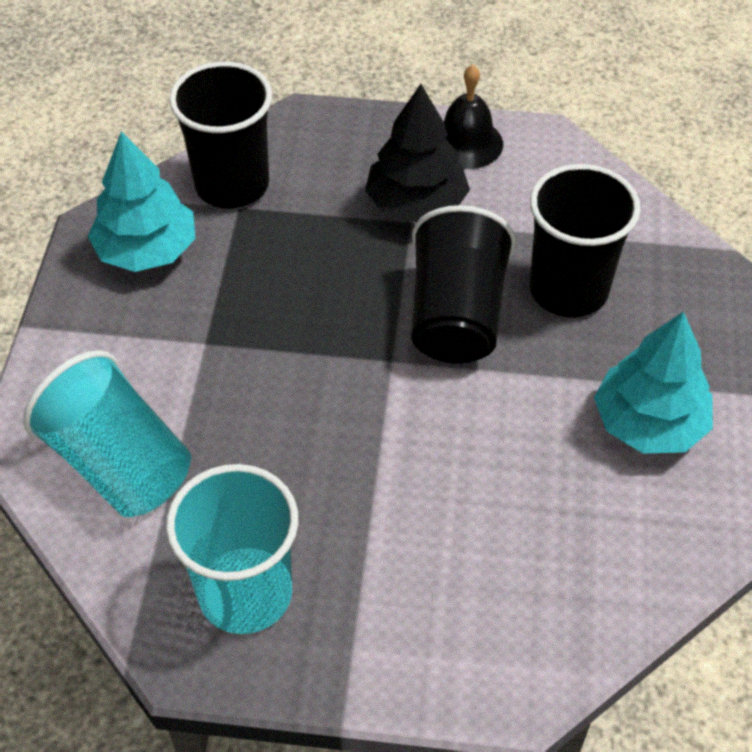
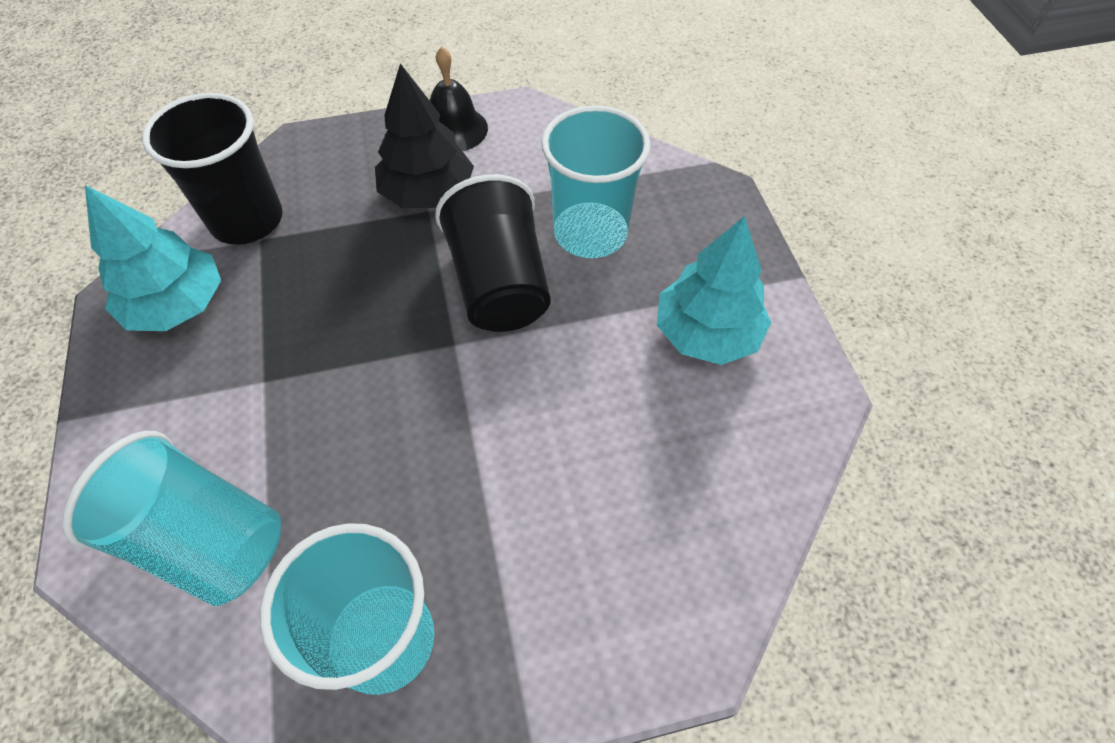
camera: 20 degrees left, 5 degrees up
(568, 289) = (590, 233): black cup -> turquoise cup

